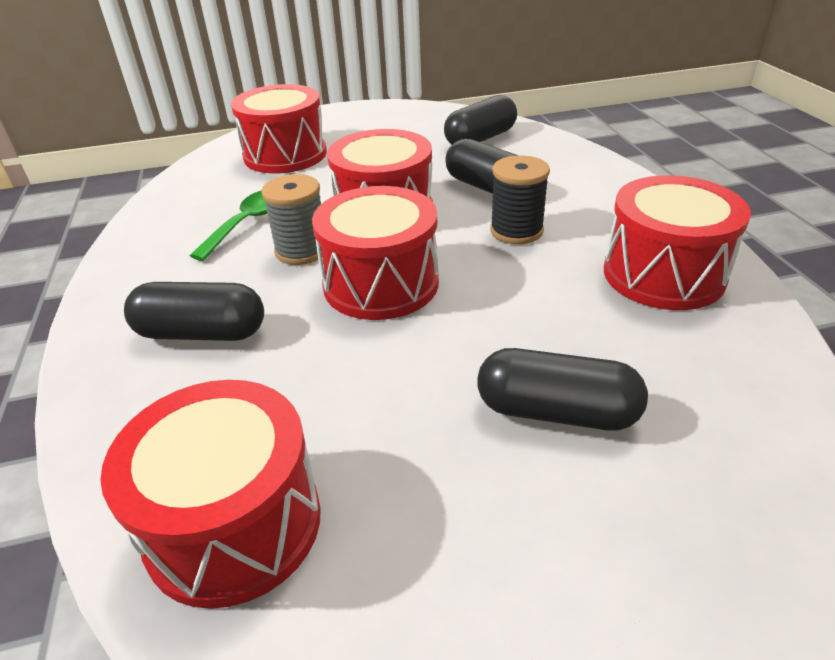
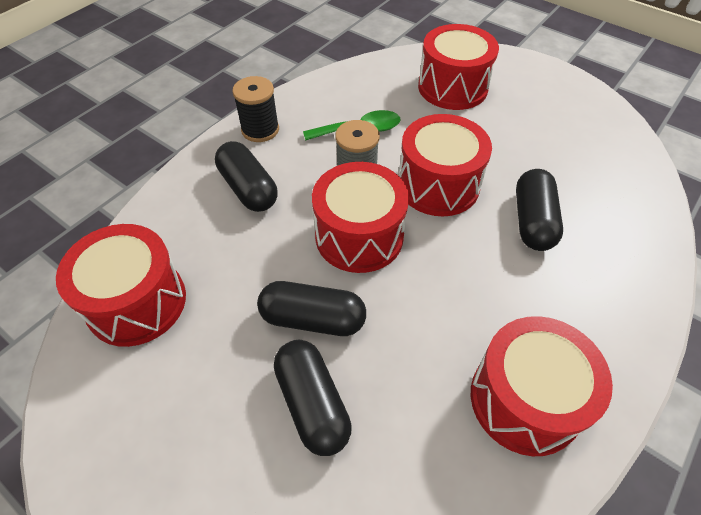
camera: 50 degrees right, 15 degrees up
(480, 139) = (602, 172): black capsule -> black capsule (313, 319)
(516, 231) = (491, 272): black spool -> black spool (260, 130)

